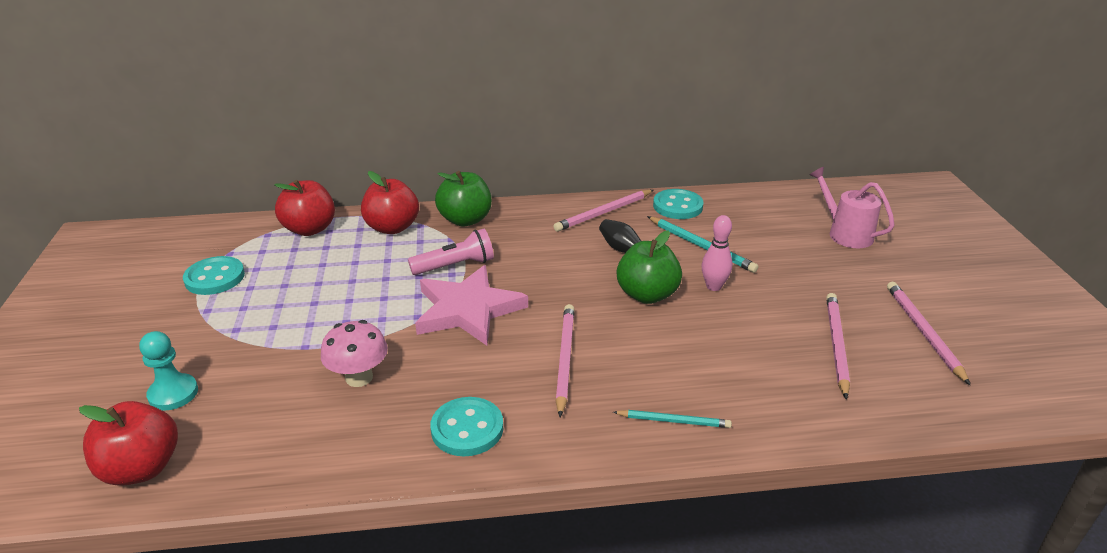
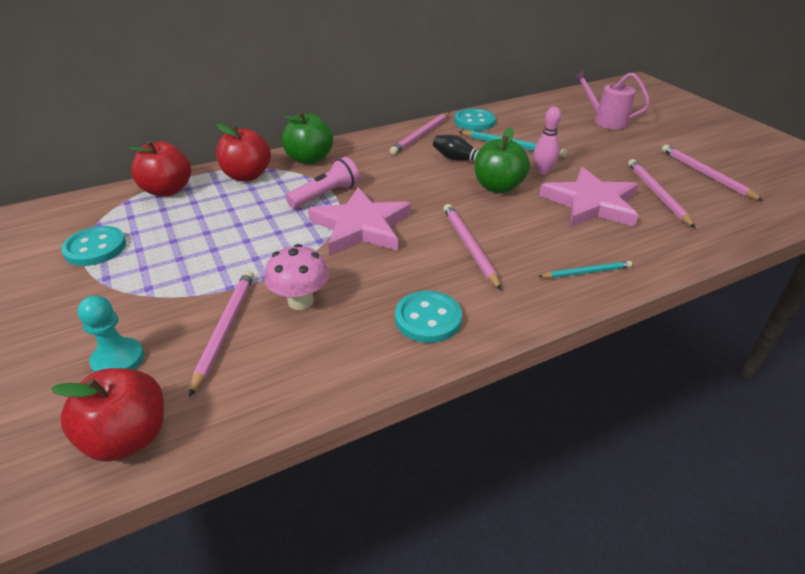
camera: 20 degrees left, 5 degrees up
(276, 388) = (225, 329): none -> pink pencil
(742, 339) = (591, 203): none -> pink star

